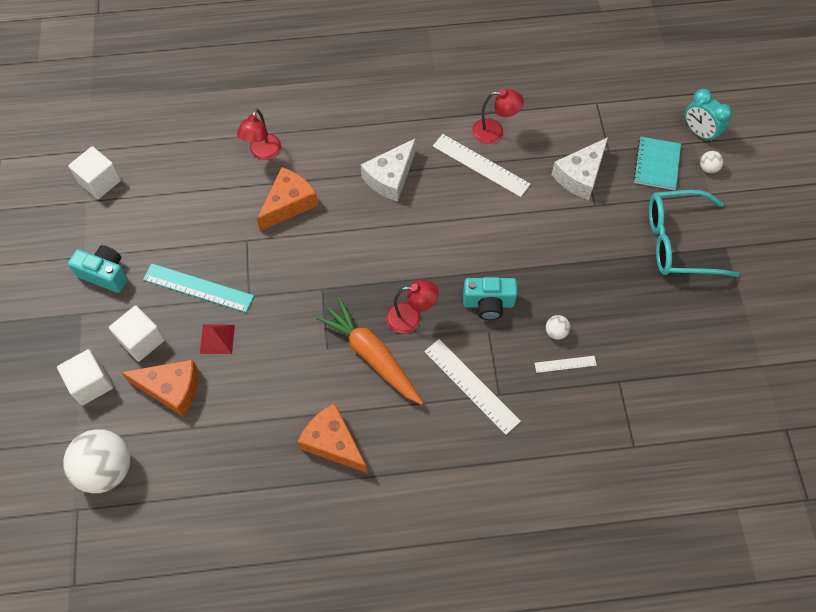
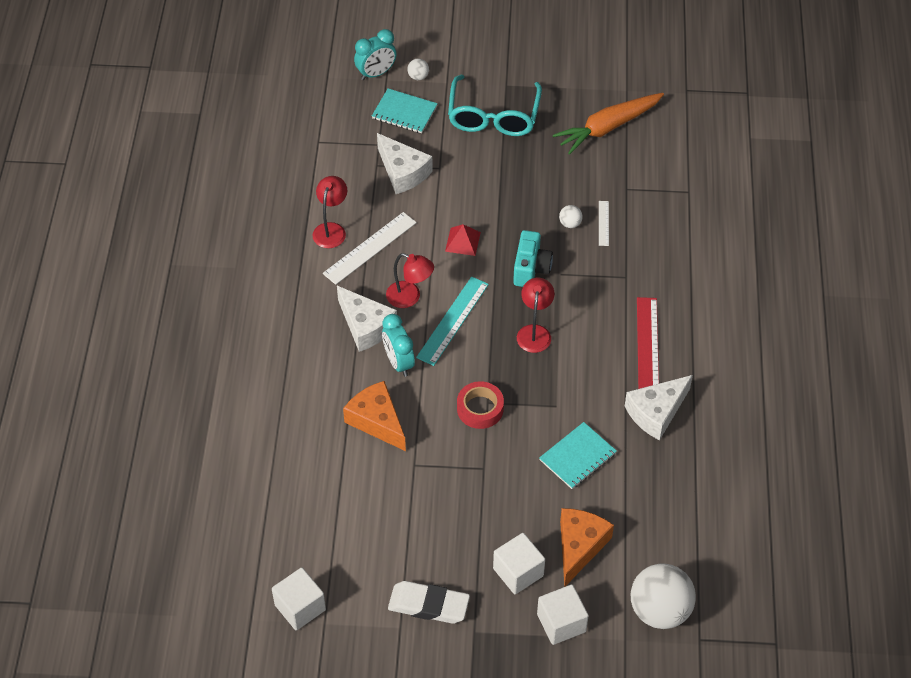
camera: 80 degrees left, 10 degrees down
(105, 274) = (428, 605): turquoise camera -> white eraser
(198, 288) = (464, 515): turquoise ruler -> turquoise ruler (453, 320)
(217, 339) = (528, 501): red pyramid -> red pyramid (462, 241)
(263, 152) = (302, 439): red lamp -> red lamp (410, 297)
(271, 375) = (577, 457): none -> turquoise notebook
(314, 283) = (480, 409): none -> red tape
(333, 442) = (656, 412): orange cheese -> white cheese
(355, 210) = (399, 362): none -> turquoise clock
(371, 355) = (570, 370): orange carrot -> orange carrot (607, 128)
(416, 425) = (647, 344): none -> red ruler
(471, 386) = (614, 296): white ruler -> none

